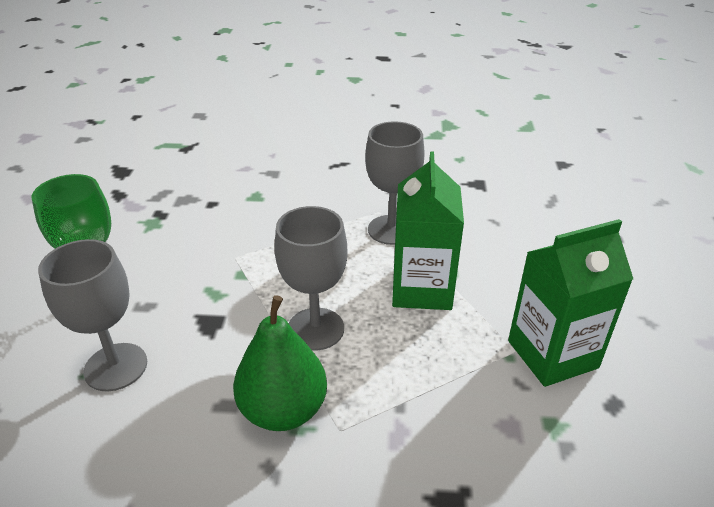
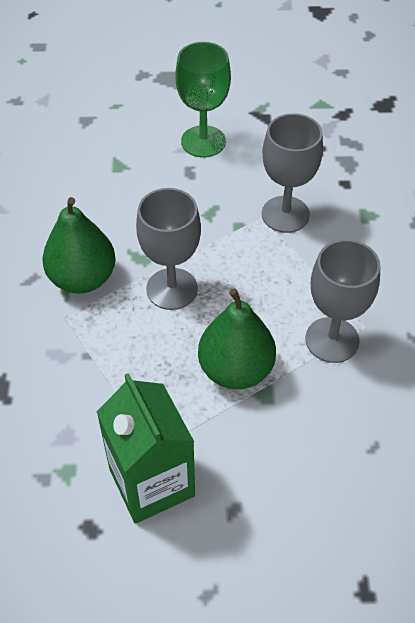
camera: 85 degrees right, 15 degrees up
(116, 367) = (122, 173): grey goblet -> grey goblet (285, 214)
(421, 289) = (236, 370): green carton -> green pear

